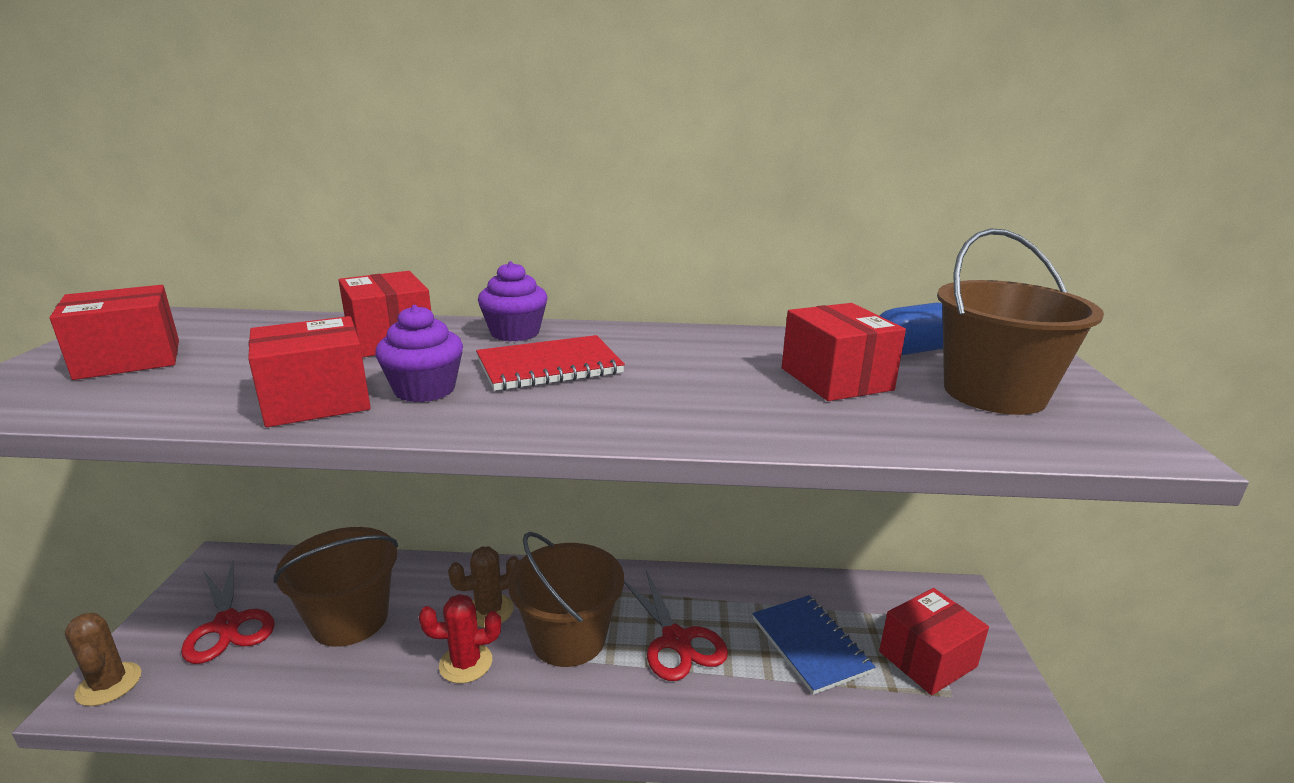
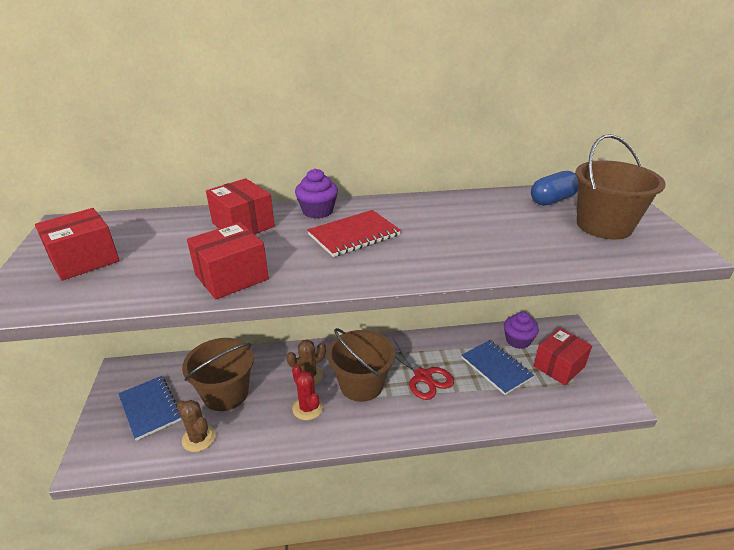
camera: 10 degrees left, 10 degrees up
(109, 684) = (94, 455): brown cactus -> brown cactus (199, 438)
(228, 625) = (150, 408): red scissors -> blue notebook
(425, 389) = (291, 261): purple cupcake -> purple cupcake (518, 341)
(466, 663) = (307, 408): red cactus -> red cactus turned 75 degrees clockwise
(836, 379) = (519, 225): red box -> none

